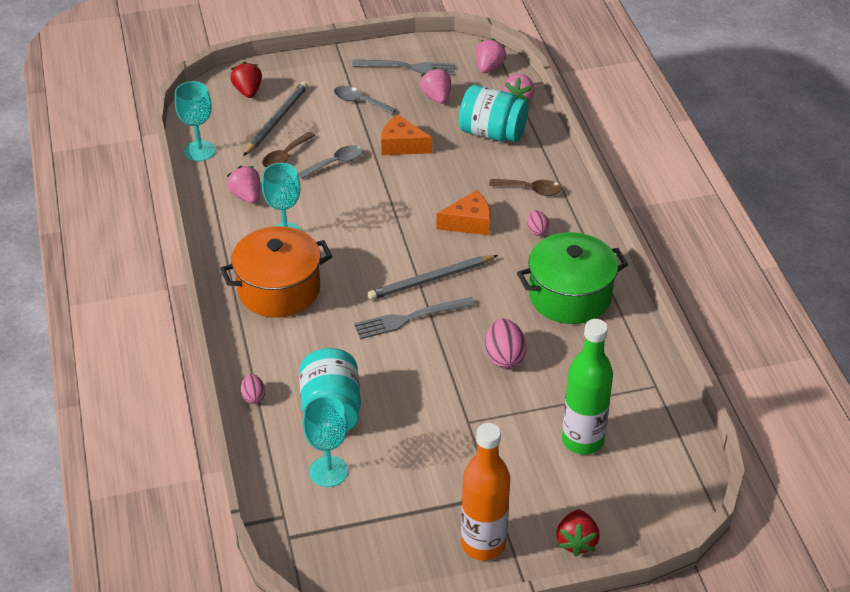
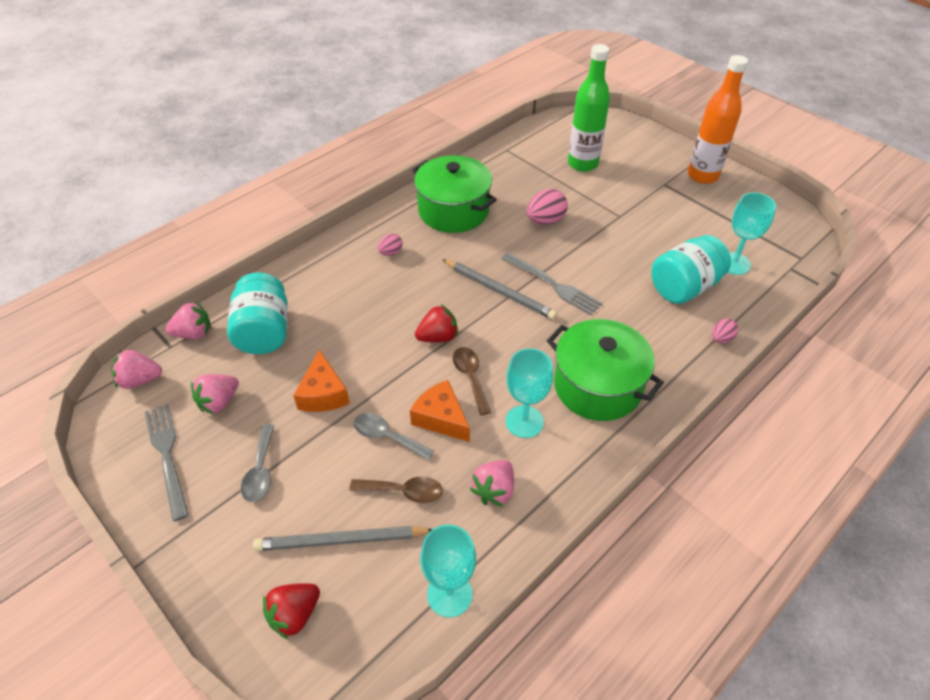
camera: 120 degrees left, 5 degrees up
(279, 289) = (597, 386): orange pot -> green pot
(469, 223) = (410, 296): orange cheese -> orange cheese (441, 418)
(531, 190) = (338, 274): brown spoon -> brown spoon (470, 377)
(576, 541) = (659, 143): red strawberry -> red strawberry (438, 337)

